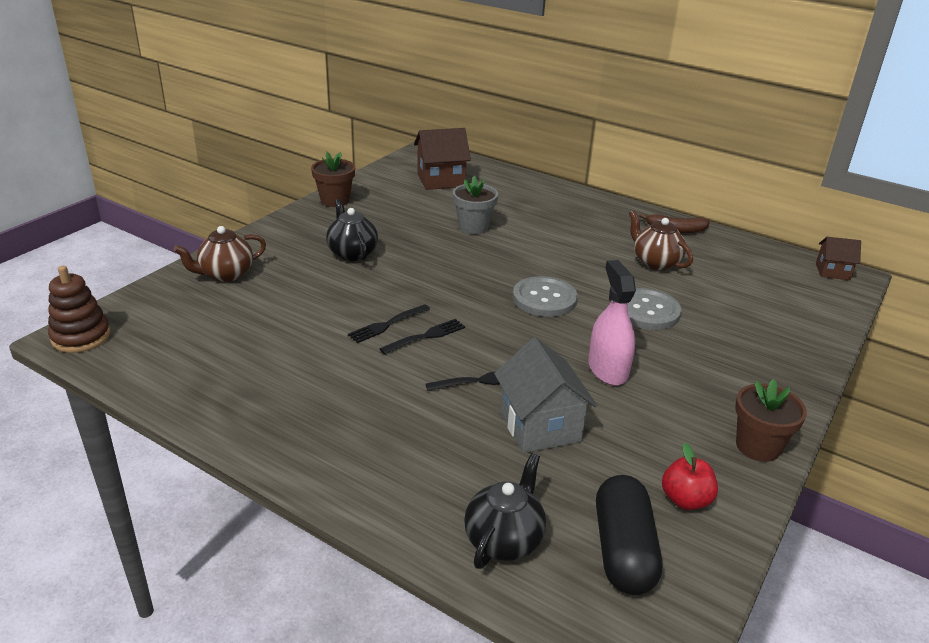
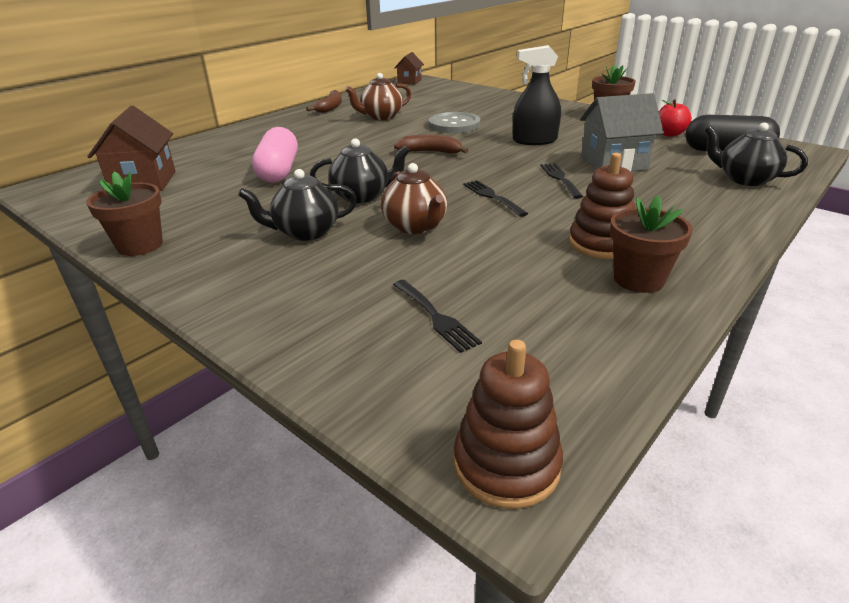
camera: 80 degrees left, 0 degrees up
(225, 274) = (326, 323): brown teapot -> brown teapot (415, 226)
(256, 407) = (638, 279): none -> brown flower pot
(322, 393) = (601, 244): none -> brown stacking toy
(386, 325) = (471, 214): black fork -> black fork (436, 317)
(422, 270) = (362, 196): none -> black teapot
(473, 227) = (278, 171): grey flower pot -> pink capsule
(544, 299) = (430, 152): grey button -> brown banana
(607, 369) = (534, 140): pink spray bottle -> black spray bottle

